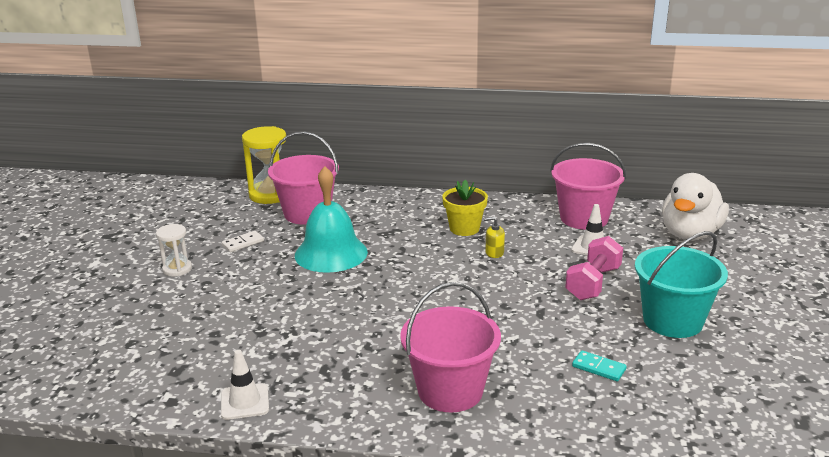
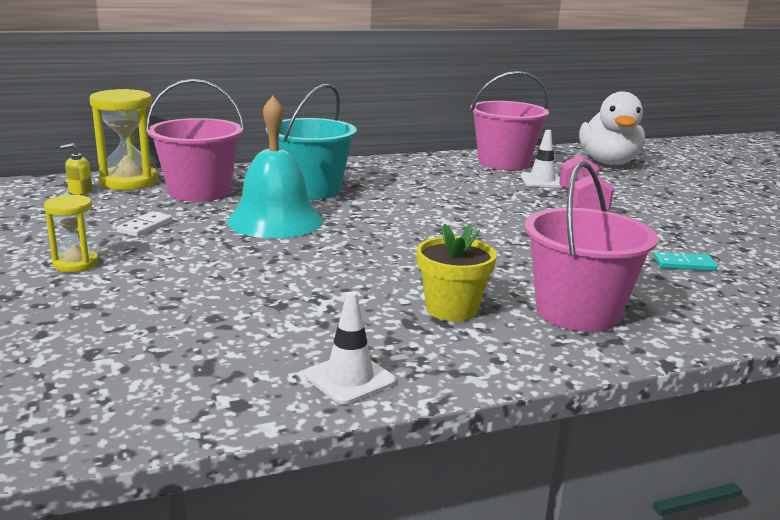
camera: 30 degrees left, 5 degrees down
(177, 269) = (76, 264): white hourglass -> yellow hourglass
(464, 228) = (400, 183): yellow flower pot -> yellow flower pot (451, 309)
(494, 253) = (457, 196): yellow soap dispenser -> yellow soap dispenser (80, 191)
(672, 321) = (688, 220): turquoise bucket -> turquoise bucket (311, 190)

